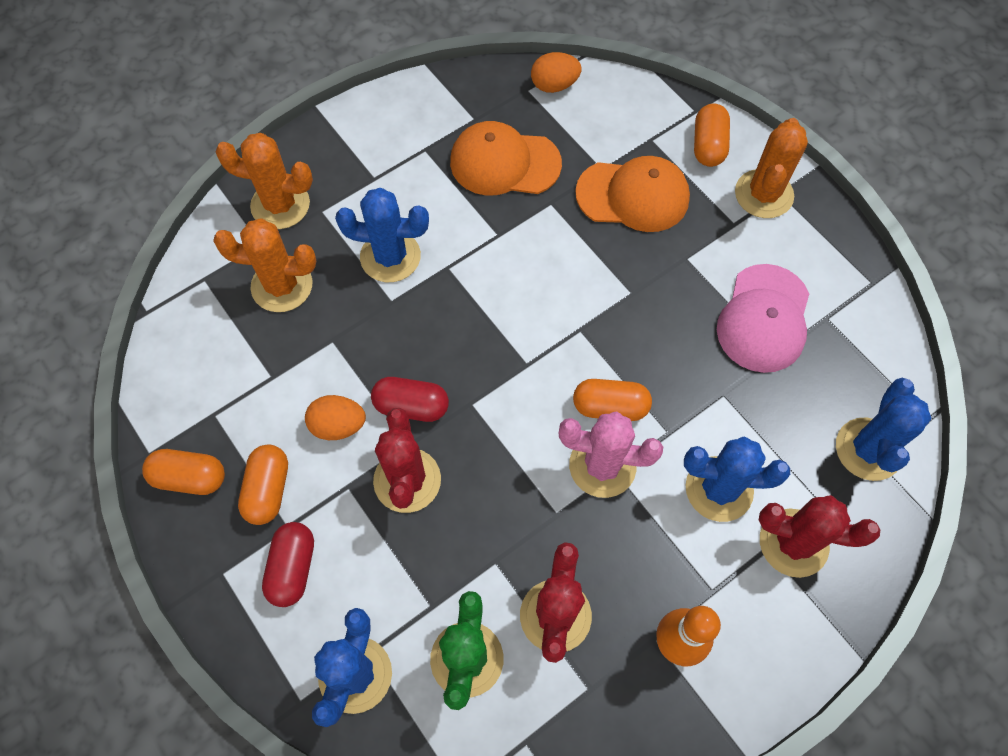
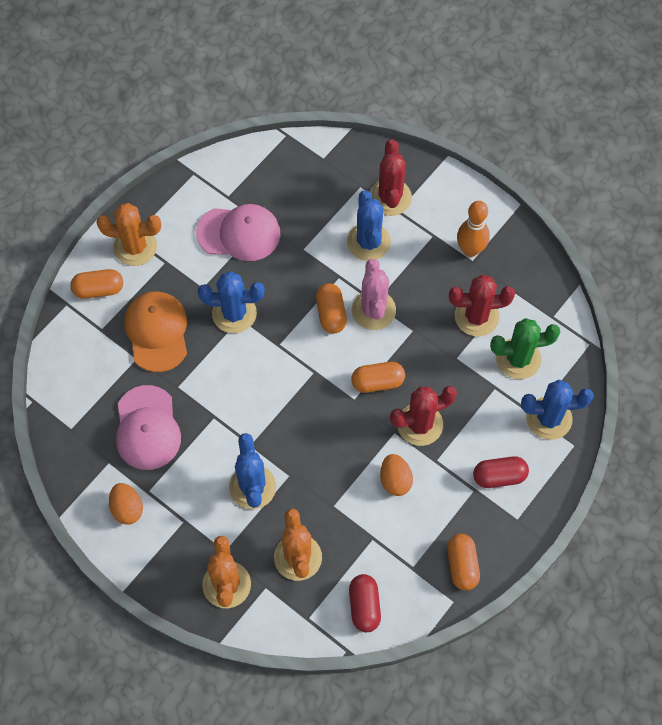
camera: 105 degrees left, 0 degrees up
(268, 490) = (454, 510): orange capsule -> orange capsule (377, 382)
(411, 406) = (367, 437): red capsule -> red capsule (364, 606)
(504, 163) = (147, 428): orange cap -> pink cap
(554, 85) = (62, 410): orange egg -> orange egg (127, 508)
(868, 449) = (317, 164): blue cactus -> blue cactus (234, 313)

